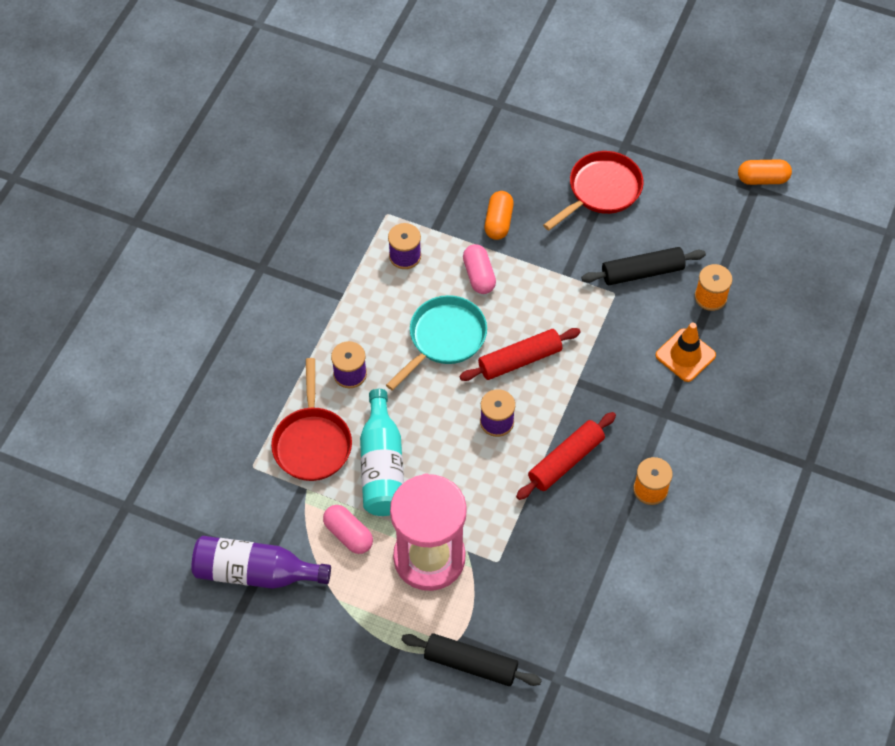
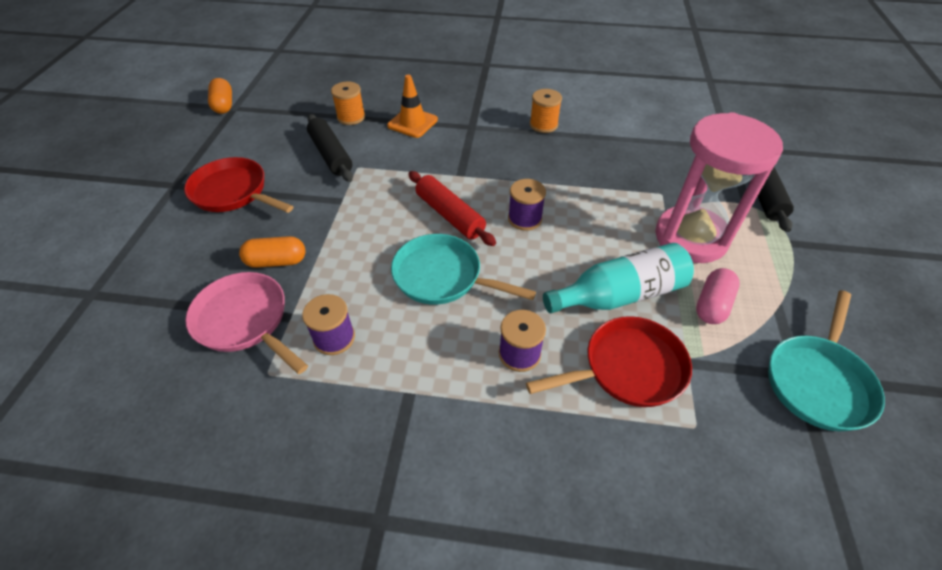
camera: 105 degrees left, 10 degrees down
(255, 572) = (818, 381): purple bottle -> turquoise pan
(439, 201) = (245, 321): none -> pink pan
(479, 276) = (353, 264): pink capsule -> none
(566, 461) = (542, 170): red rolling pin -> none

